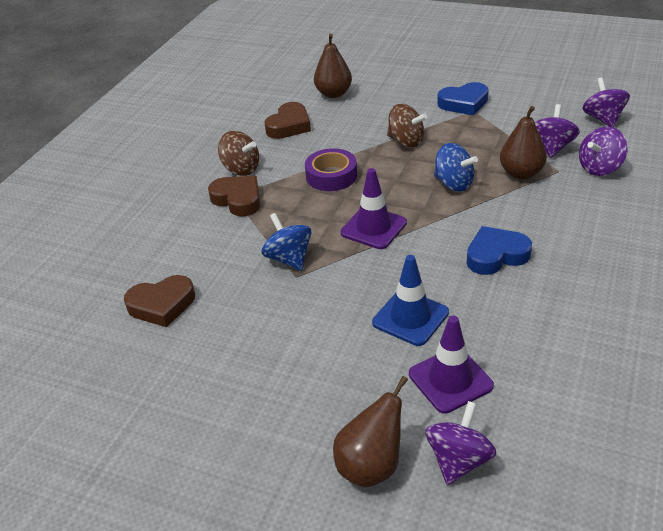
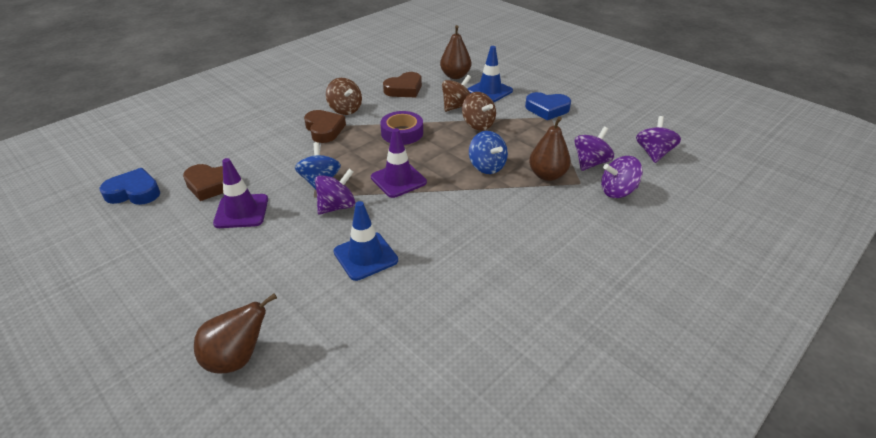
camera: 20 degrees right, 0 degrees up
(366, 128) = (457, 106): none -> brown spinning top
(386, 100) = (490, 91): none -> blue traffic cone
(450, 380) = (352, 316): purple traffic cone -> purple traffic cone (241, 211)
(459, 460) = (302, 382): purple spinning top -> purple spinning top (337, 206)
(496, 255) = (472, 232): blue heart -> blue heart (134, 192)

